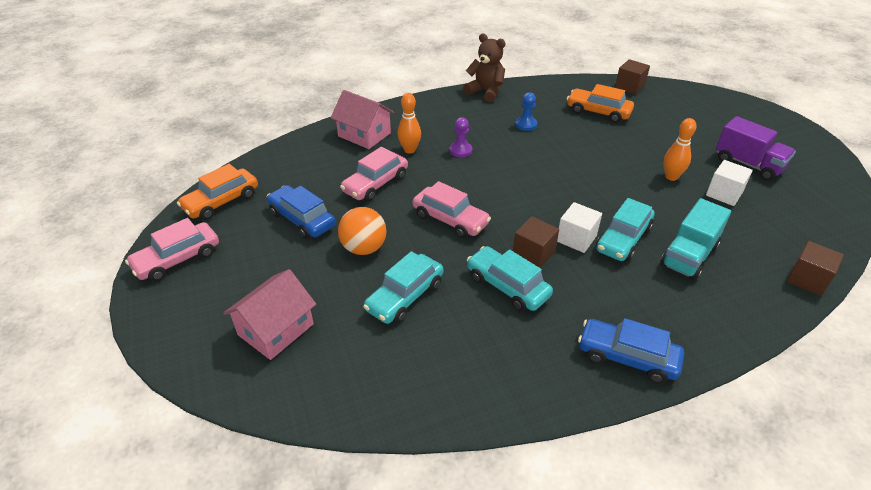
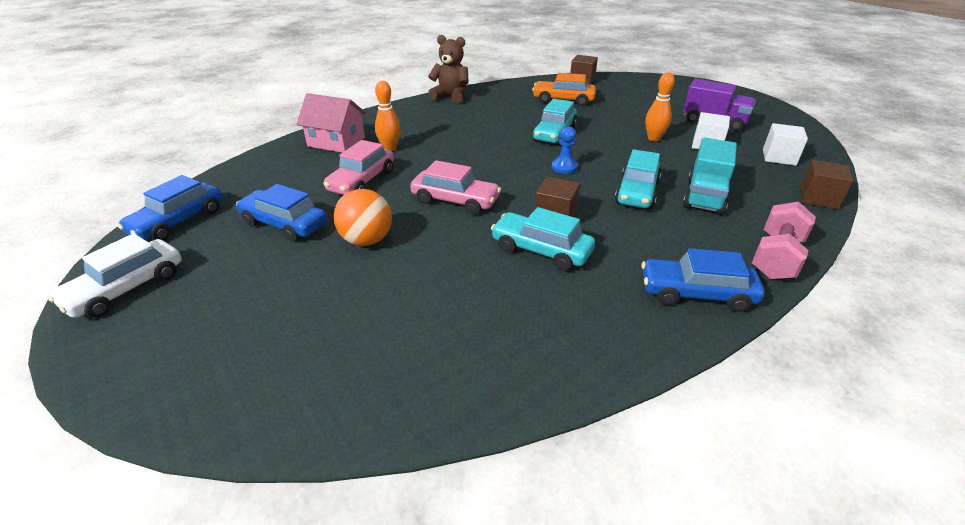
camera: 15 degrees left, 5 degrees down
(177, 259) = (126, 288): pink car -> white car
(221, 201) = (178, 221): orange car -> blue car
(276, 329) = (277, 342): pink house -> none
(405, 296) = (430, 279): turquoise car -> turquoise car (554, 133)
(460, 150) = (444, 143): purple pawn -> none
(526, 124) = (500, 116): blue pawn -> blue pawn (564, 167)
(576, 238) = (591, 198): white cube -> white cube (779, 157)
(723, 336) = (776, 257): none -> pink dumbbell

